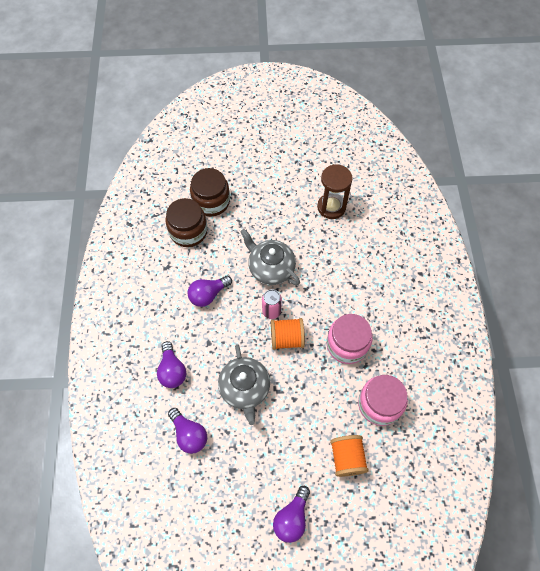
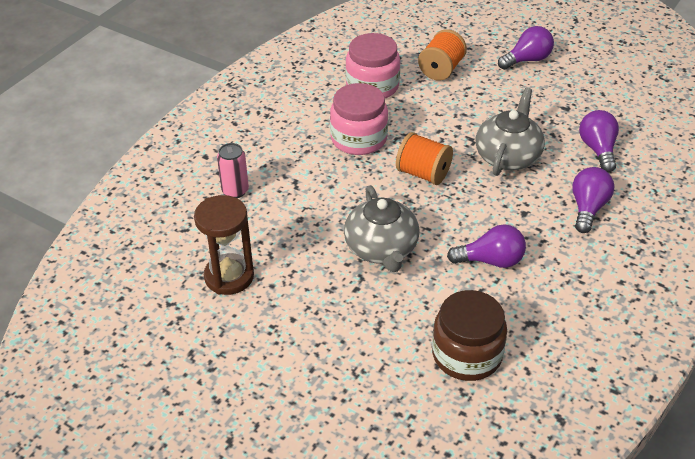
camera: 145 degrees left, 20 degrees down
(211, 201) = (399, 380): brown jar -> none
(271, 311) = (420, 205): pink can -> pink can (235, 191)

